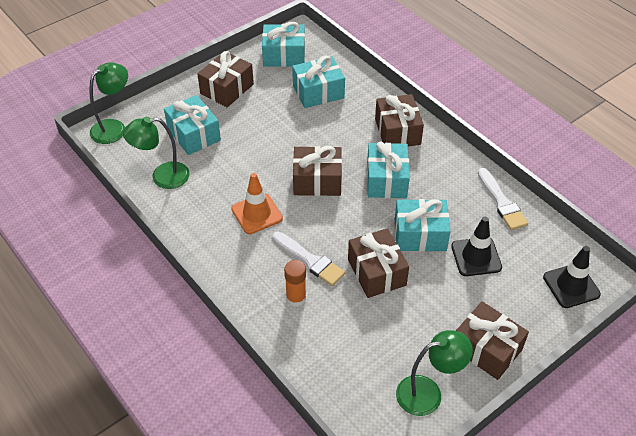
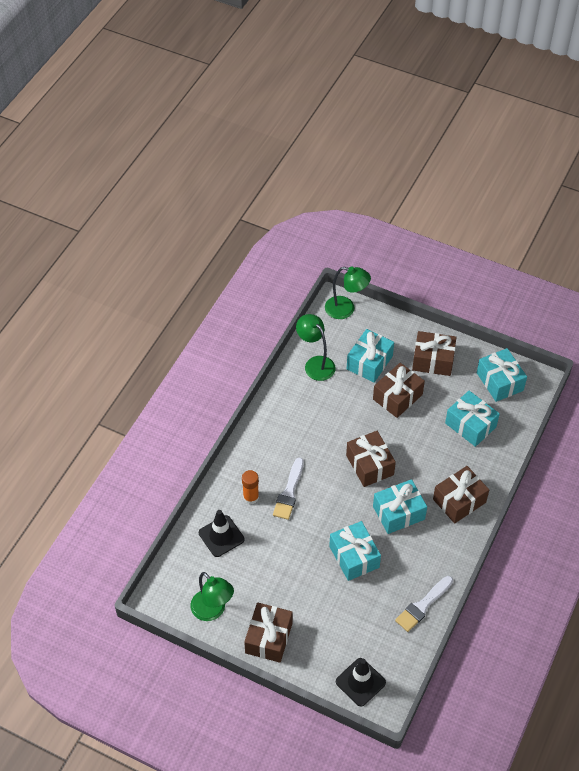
camera: 65 degrees right, 5 degrees up
(257, 214) = (314, 439): orange traffic cone -> none
(376, 272) = (301, 540): brown gift -> brown gift (397, 397)
(476, 257) = (353, 604): black traffic cone -> black traffic cone (221, 536)

